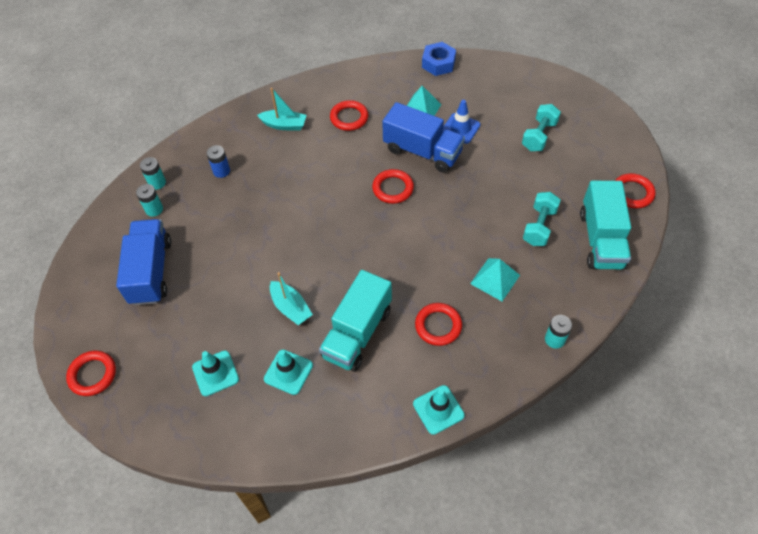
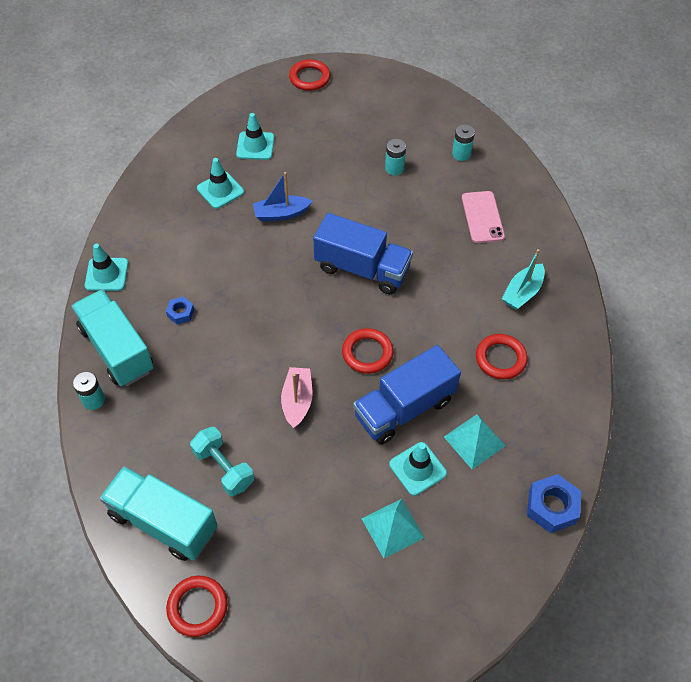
camera: 115 degrees right, 0 degrees up
(151, 271) = (387, 134): blue truck -> blue truck (362, 268)
(157, 183) = (495, 165): turquoise battery -> turquoise battery (394, 168)
(221, 171) = (482, 217): blue battery -> pink phone
(290, 307) = (281, 214): turquoise boat -> blue boat
(357, 333) = (220, 250): turquoise truck -> turquoise truck (117, 349)
(438, 326) = (180, 313): red ring -> blue nut
(459, 210) = (297, 401): none -> pink boat
(460, 128) = (417, 468): blue traffic cone -> turquoise traffic cone
(495, 279) = (193, 387): turquoise pyramid -> turquoise pyramid (393, 528)
(539, 136) = (352, 555): turquoise dumbbell -> none

